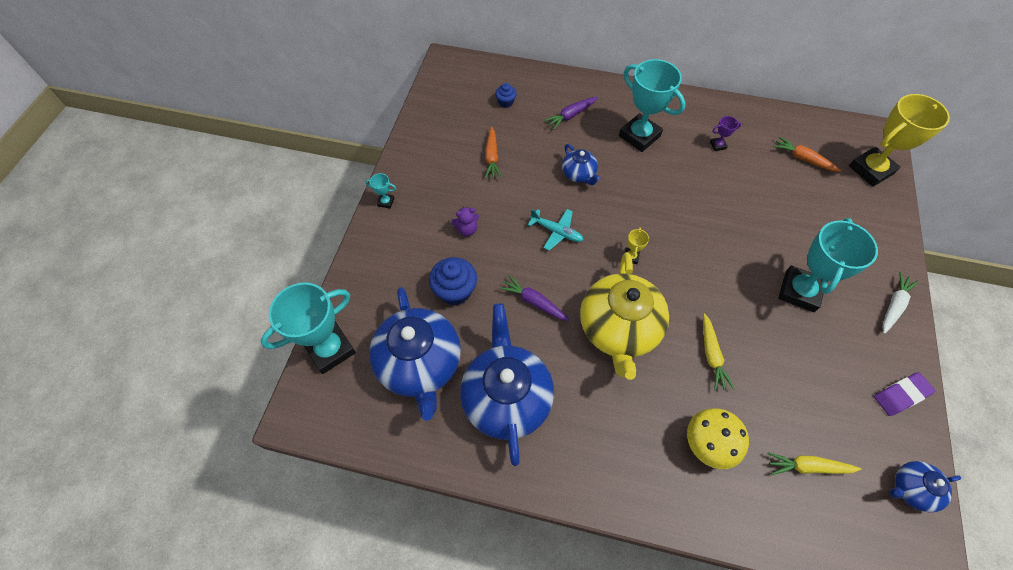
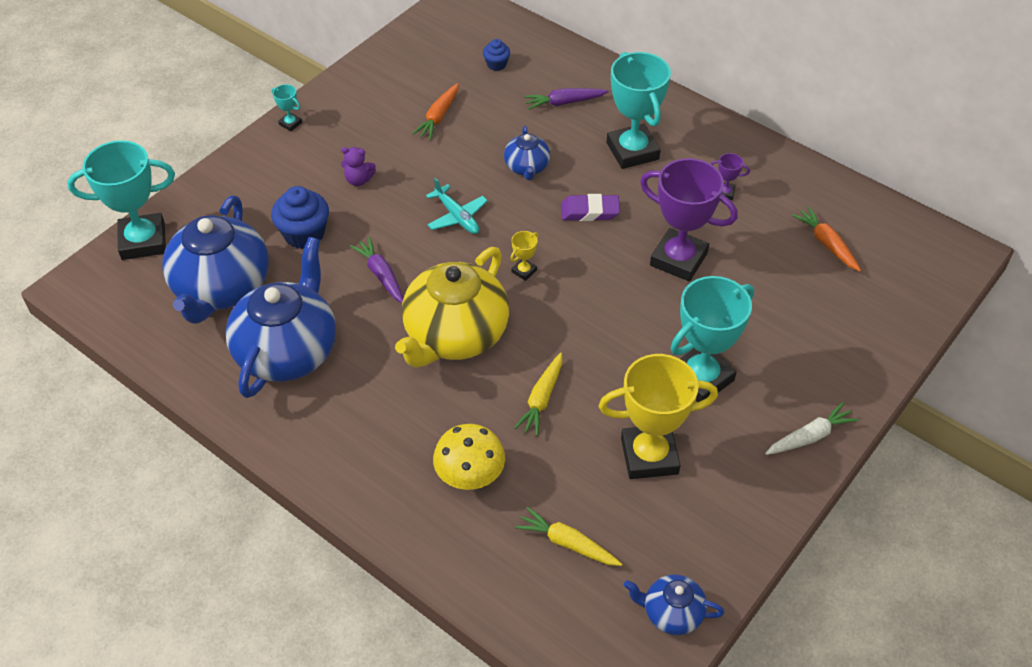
camera: 25 degrees right, 10 degrees down
(723, 206) = (678, 259): none -> purple trophy
(871, 170) = (910, 286): yellow trophy -> yellow trophy (649, 456)
(901, 395) = (739, 525): purple eraser -> purple eraser (589, 211)

